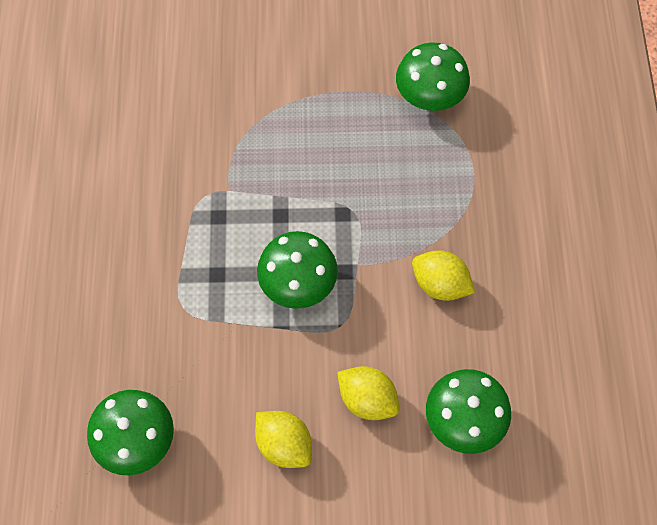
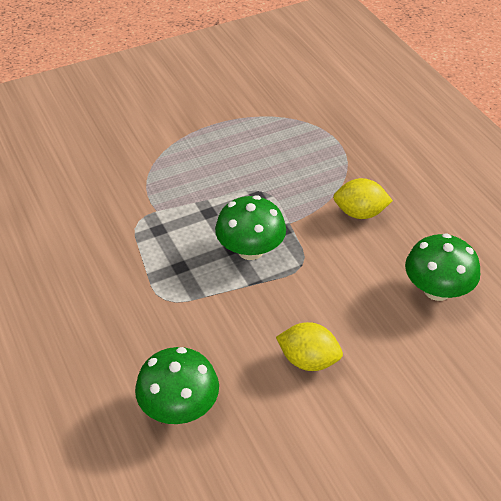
camera: 25 degrees left, 20 degrees down
(367, 399) = (355, 304): yellow lemon -> none
(429, 96) = (276, 109): green mushroom -> none

